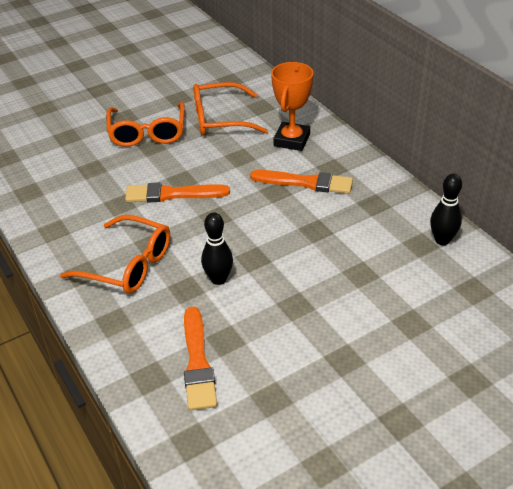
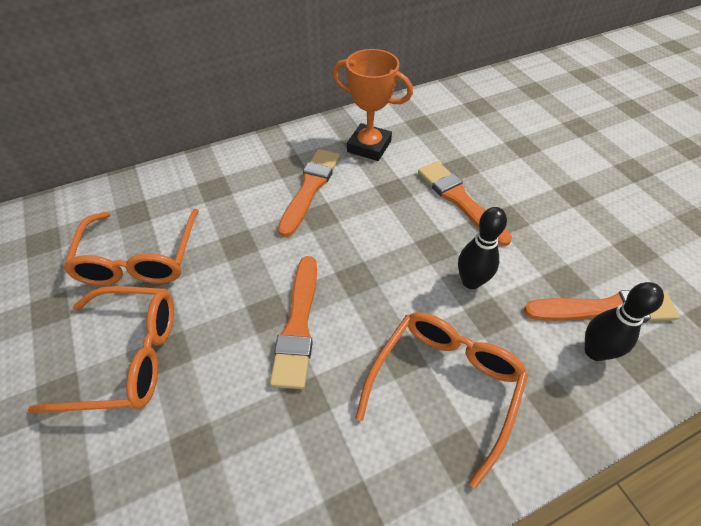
camera: 85 degrees left, 10 degrees up
(292, 140) = (223, 191): orange trophy -> orange trophy (369, 146)
(312, 273) = (460, 200): none -> orange brush
(442, 240) = (417, 111): black bowling pin -> black bowling pin (595, 351)

